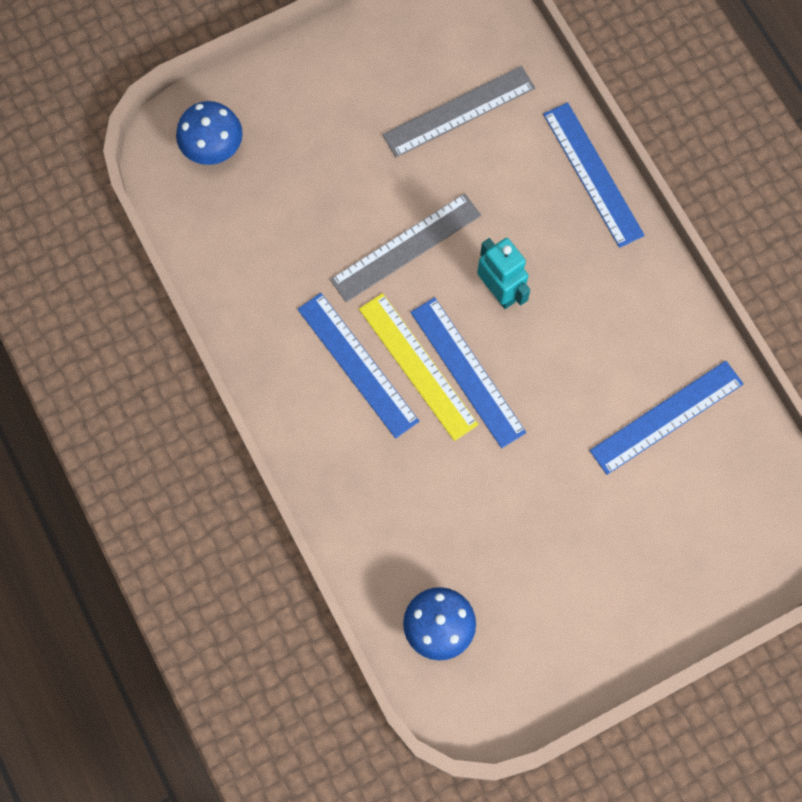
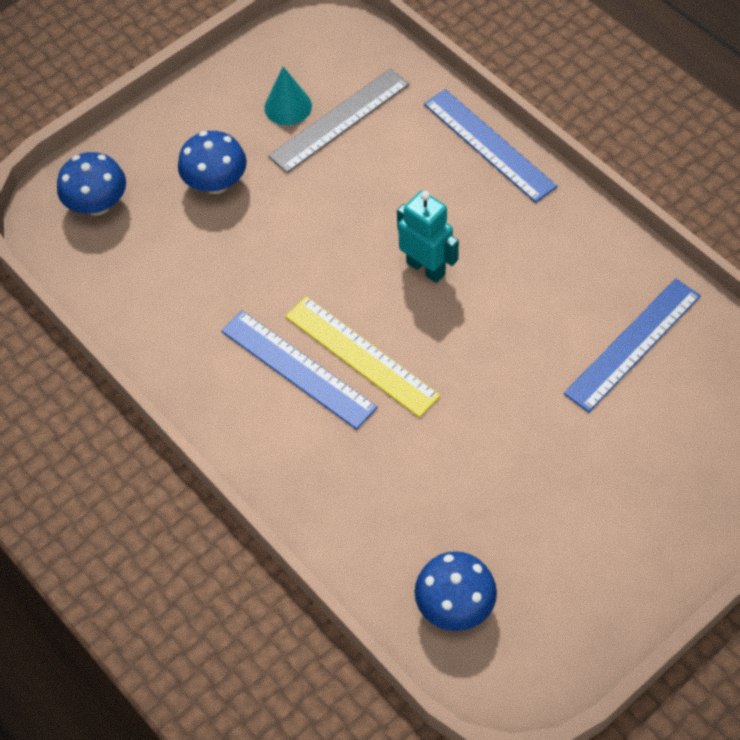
camera: 10 degrees left, 15 degrees down
(327, 152) = (216, 183): none -> blue mushroom
(406, 247) = (319, 250): grey ruler -> none
(414, 84) = (288, 106): none -> turquoise cone
(467, 372) = (414, 349): blue ruler -> none

